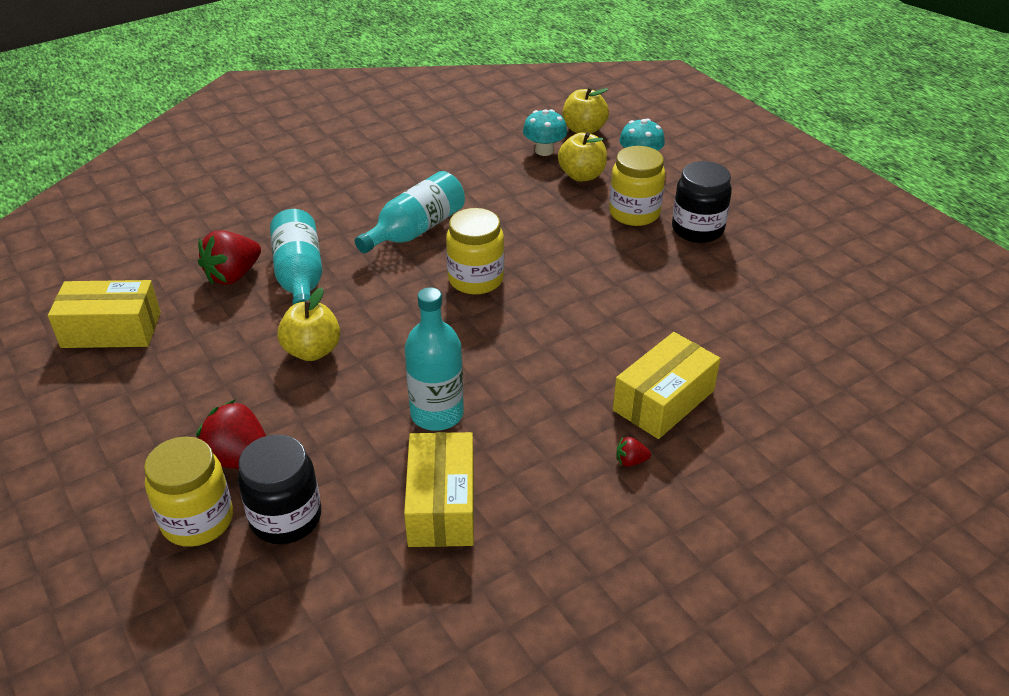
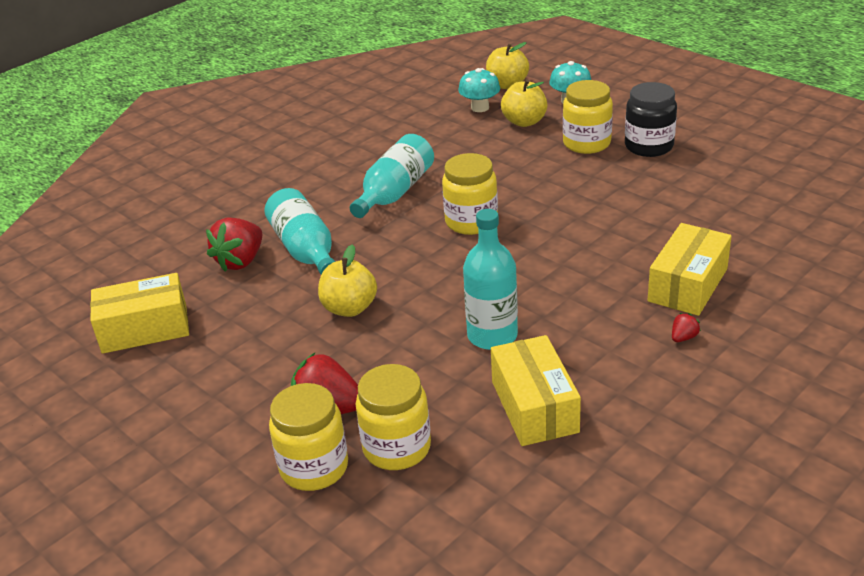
camera: 10 degrees left, 5 degrees down
(286, 518) = (397, 448): black jar -> yellow jar
(630, 461) = (683, 337): red strawberry -> red strawberry turned 150 degrees clockwise

